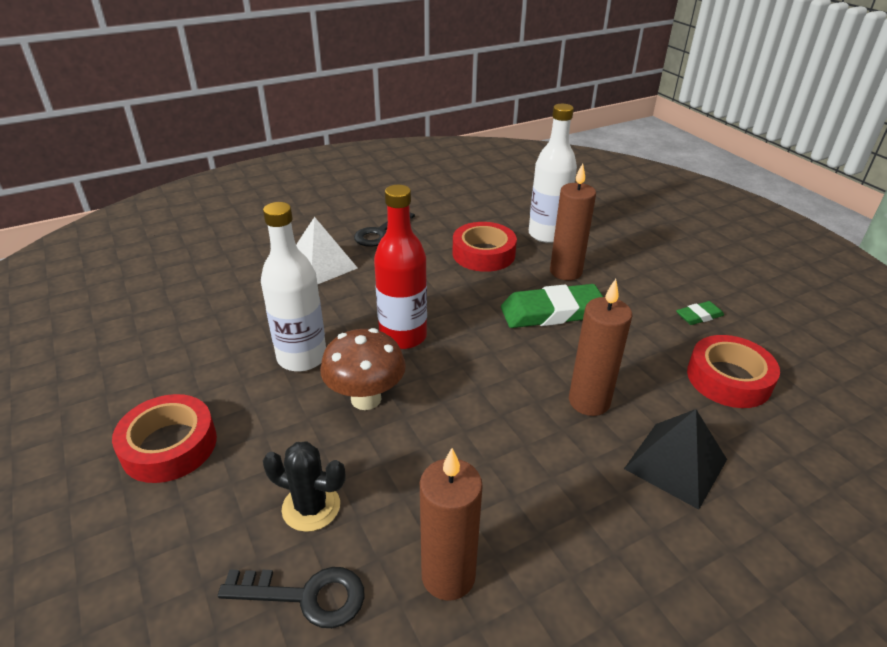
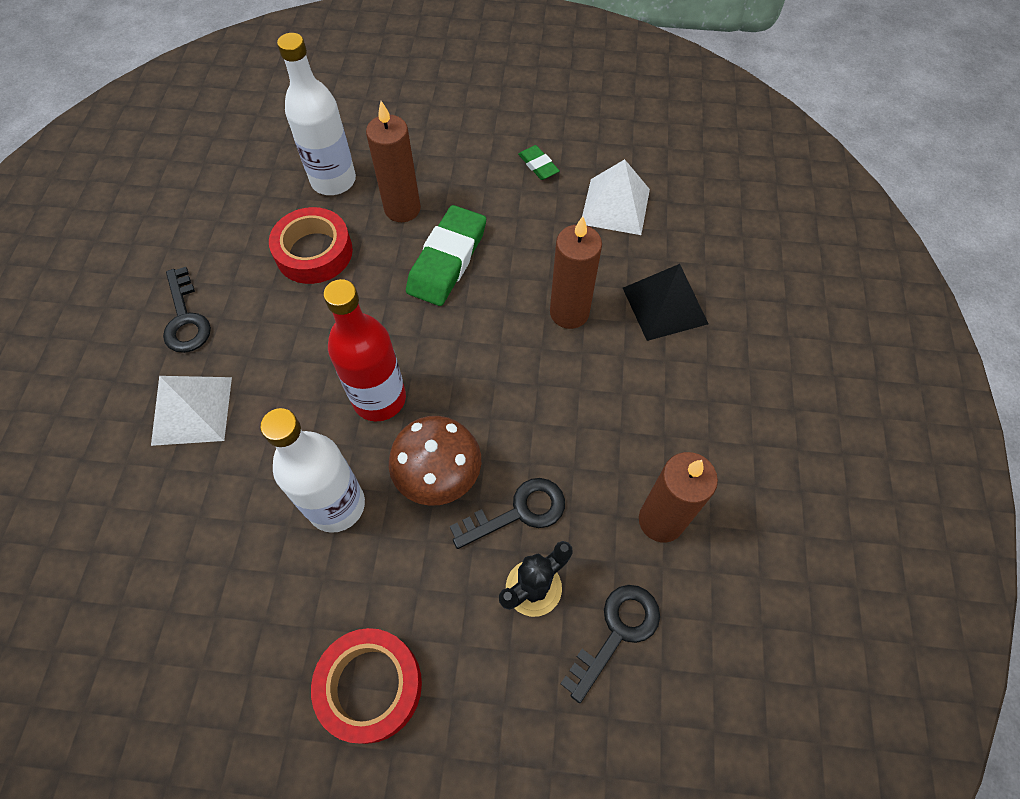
camera: 55 degrees left, 25 degrees up
(374, 462) = (518, 512): none -> black key
(699, 316) = (538, 165): green eraser -> green eraser turned 45 degrees counterclockwise
(728, 379) = (615, 206): red tape -> white pyramid

